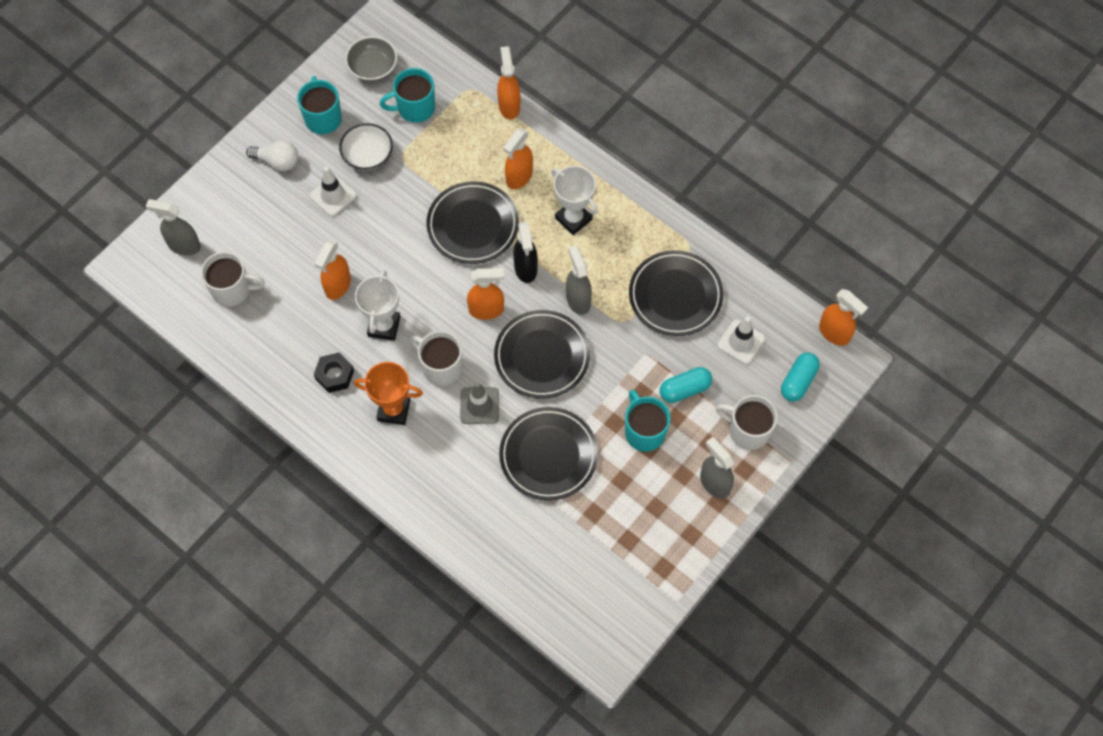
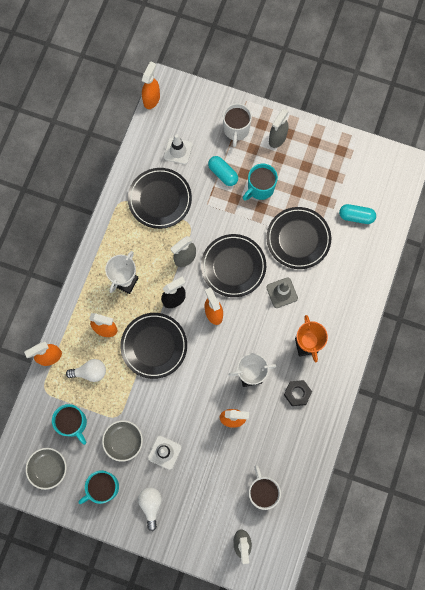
camera: 110 degrees left, 10 degrees up
(368, 155) = (123, 441): white bowl -> grey bowl
(441, 367) = (265, 327): white mug -> none
(470, 144) = (90, 372): none -> white light bulb
(798, 381) = (192, 111): turquoise capsule -> turquoise capsule (356, 216)

